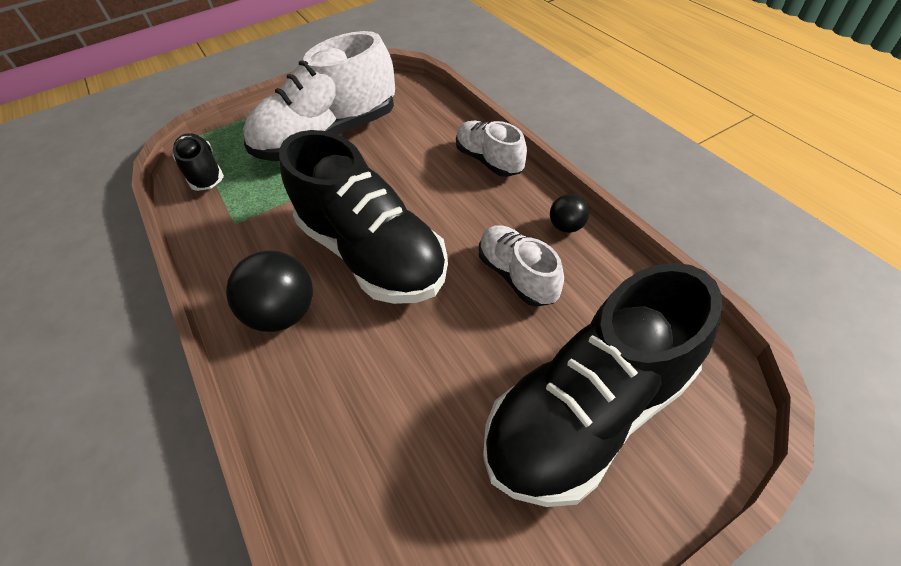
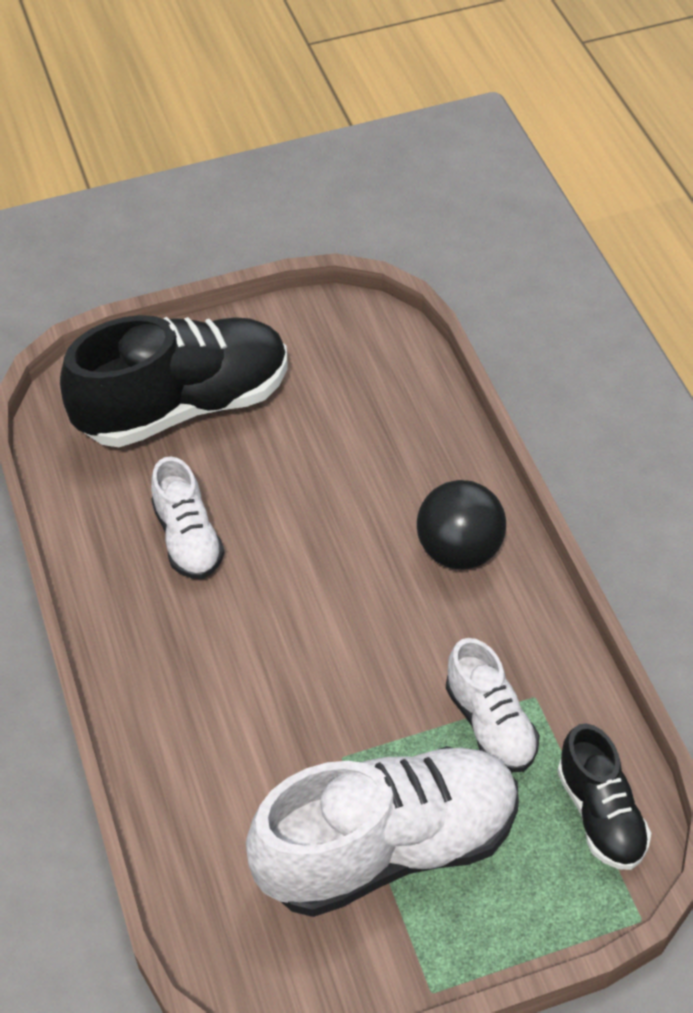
camera: 170 degrees left, 0 degrees up
(372, 253) = (348, 604): black shoe -> none
(489, 160) = (147, 721): white shoe -> white shoe (490, 724)
(566, 226) = (101, 587): black ball -> none

